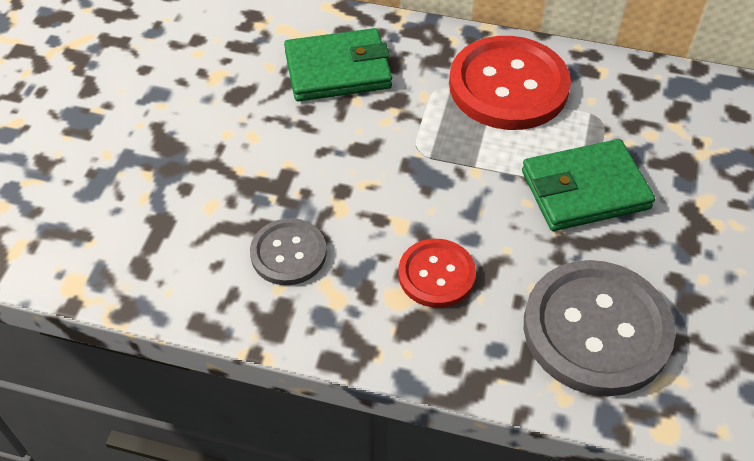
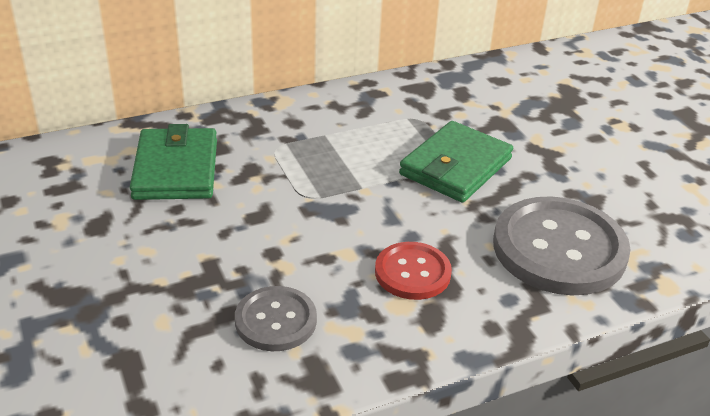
camera: 40 degrees left, 15 degrees down
(338, 70) = (176, 169): green wallet -> green wallet turned 45 degrees counterclockwise
(508, 86) = (329, 125): red button -> none

